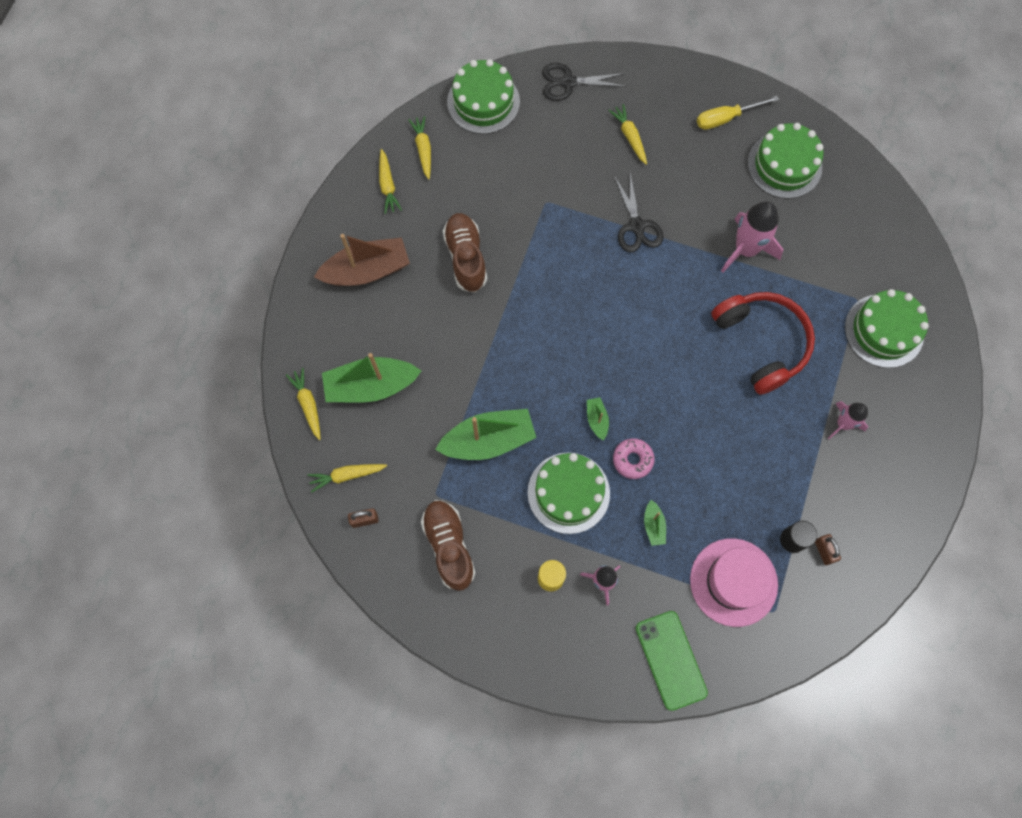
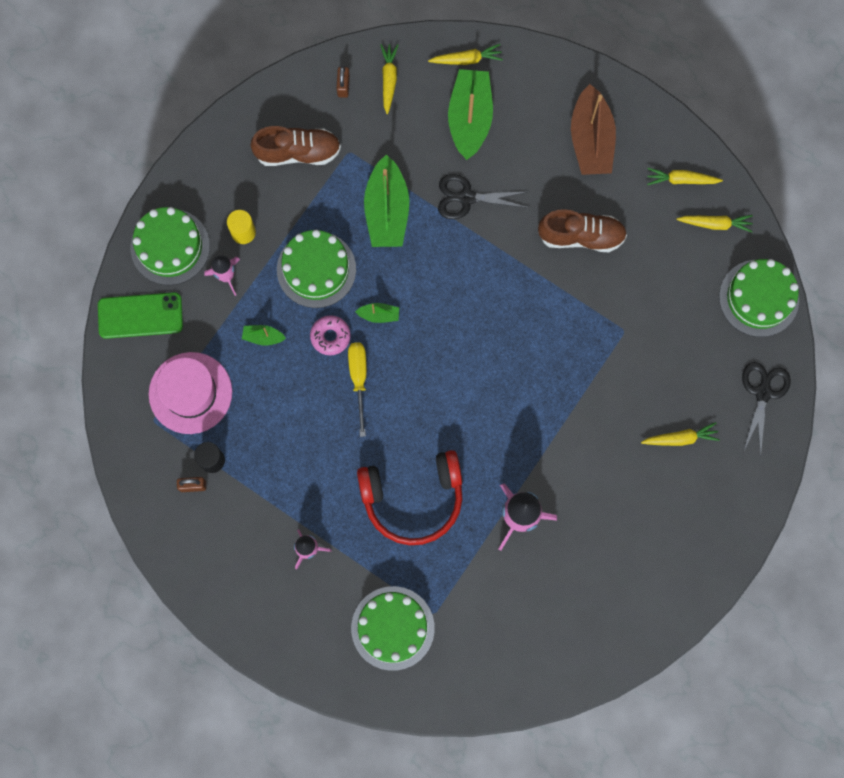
camera: 105 degrees right, 5 degrees up
(636, 226) = (574, 414): black scissors -> black scissors (466, 198)
(726, 118) = (679, 548): yellow screwdriver -> yellow screwdriver (359, 379)
(784, 165) = (607, 592): green cake -> green cake (170, 247)

